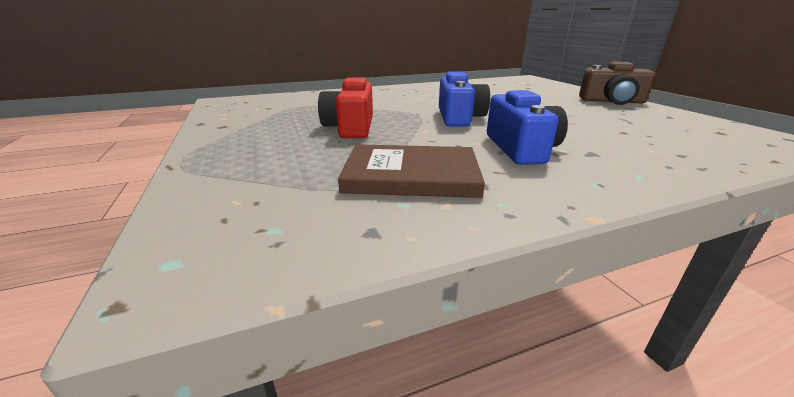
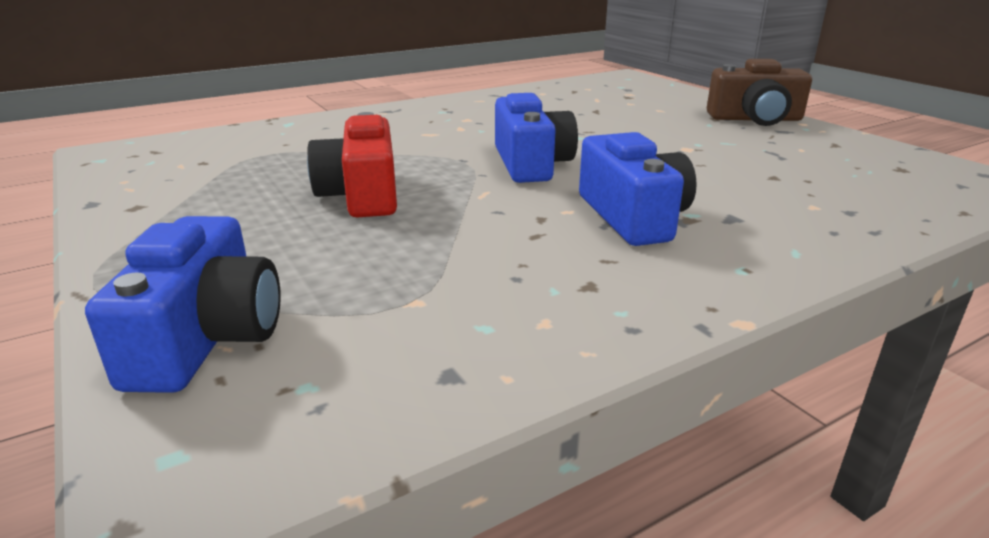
camera: 10 degrees left, 0 degrees up
(227, 195) = (207, 337): none -> blue camera
(411, 175) = (482, 277): brown book -> none

